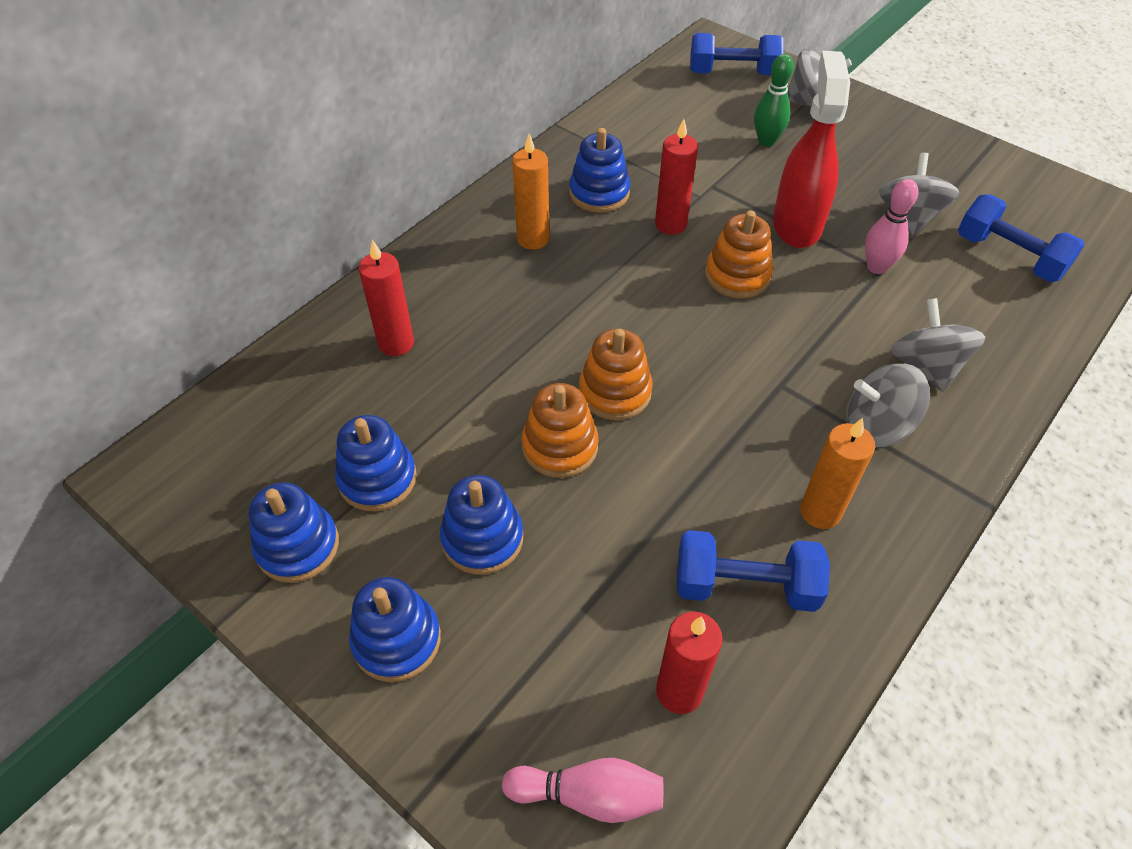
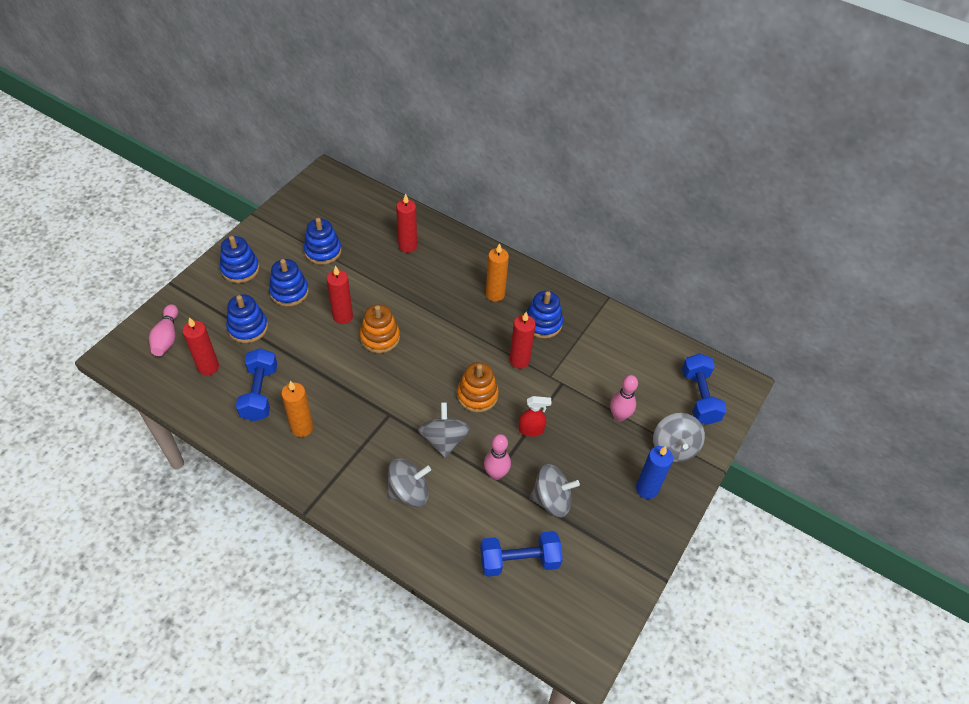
camera: 80 degrees right, 0 degrees up
(297, 546) = (287, 231): blue stacking toy -> blue stacking toy (248, 327)
(560, 446) = (343, 316): orange stacking toy -> red candle
(766, 141) = (619, 416): green bowling pin -> pink bowling pin
(797, 224) = (531, 430): red spray bottle -> red spray bottle, size x0.50
(876, 133) = (646, 489): none -> blue candle
(876, 426) = (360, 460): grey spinning top -> grey spinning top (444, 440)
(1009, 256) = (519, 561): blue dumbbell -> blue dumbbell turned 45 degrees clockwise

